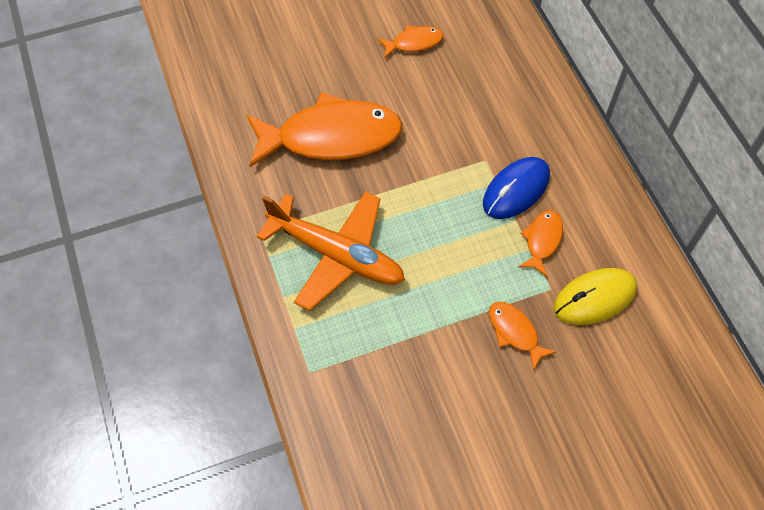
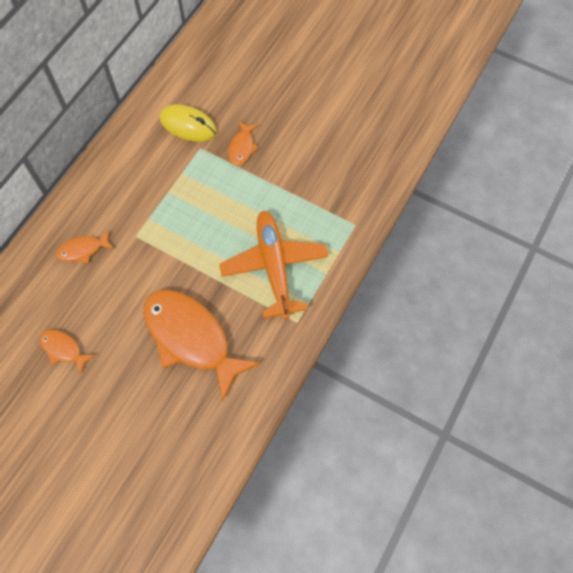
camera: 130 degrees left, 5 degrees up
(516, 190) = (145, 205): blue mouse -> none
(542, 240) = (171, 170): orange fish -> orange fish (83, 250)

